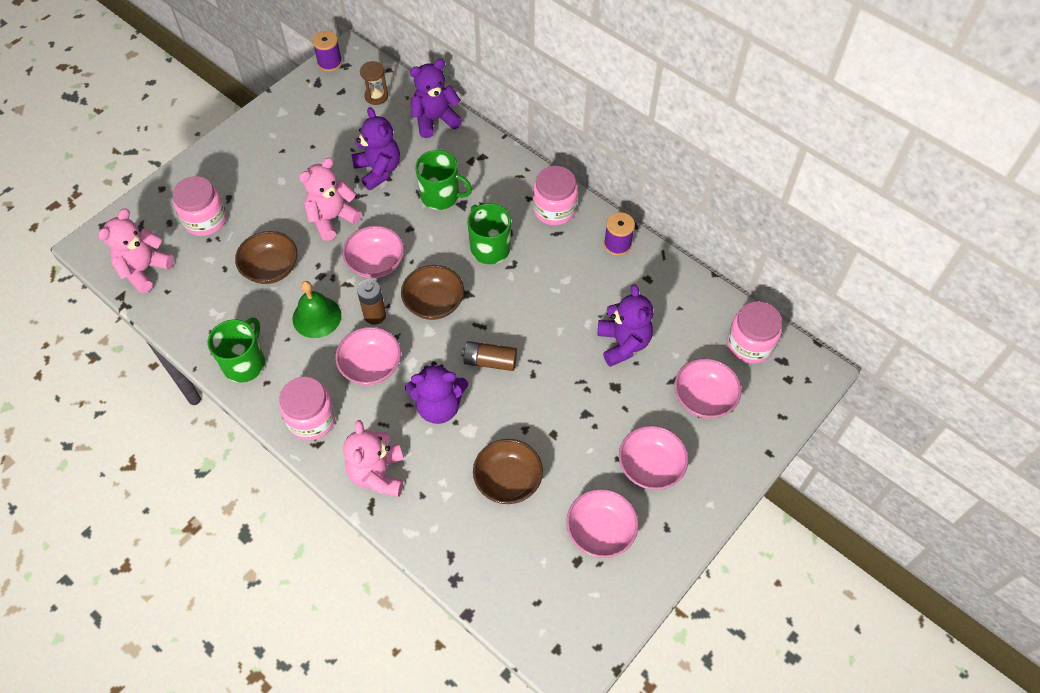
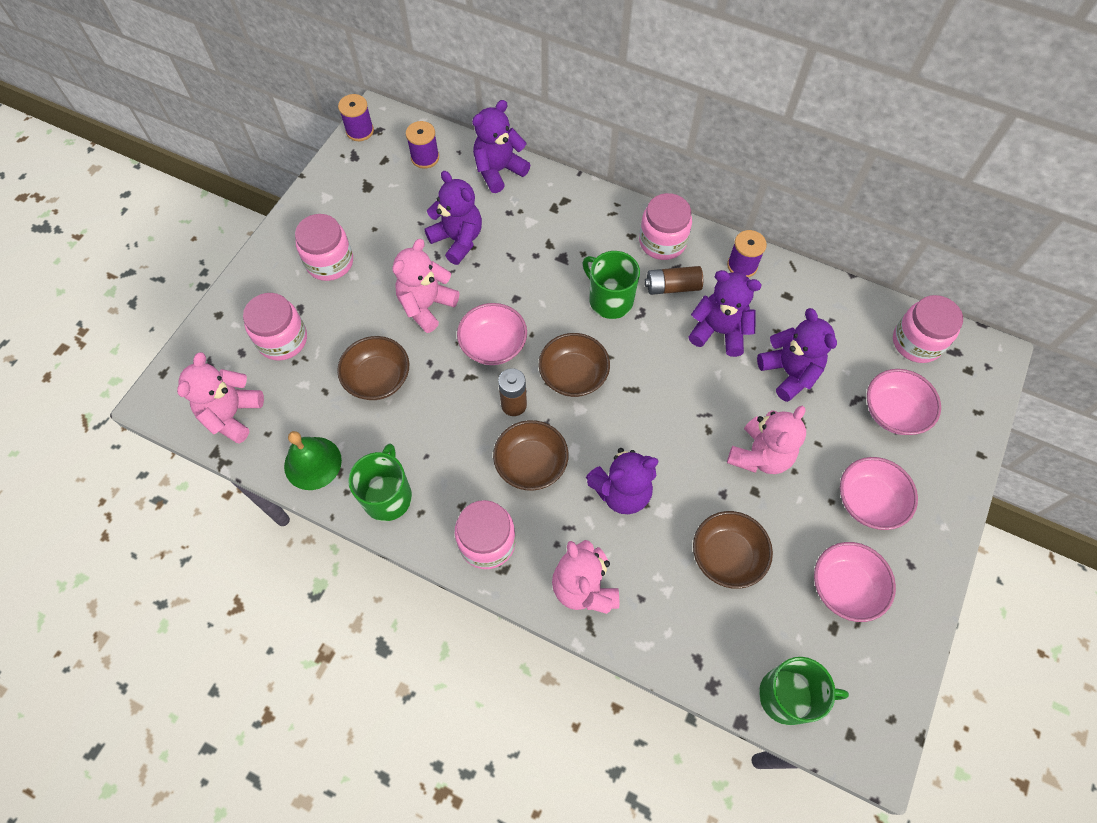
camera: 15 degrees left, 5 degrees up
(266, 166) = (330, 262): none -> pink jar
(316, 317) = (450, 422): green bell -> green bell (312, 463)
(371, 366) = (531, 464): pink bowl -> brown bowl
(376, 96) = (425, 158): brown hourglass -> purple spool
(441, 196) = (536, 254): green mug -> green mug (787, 696)
(490, 361) = (657, 427): brown battery -> brown battery (672, 287)
(569, 406) = (760, 455): none -> pink teddy bear
(575, 295) = (719, 331): none -> purple teddy bear

